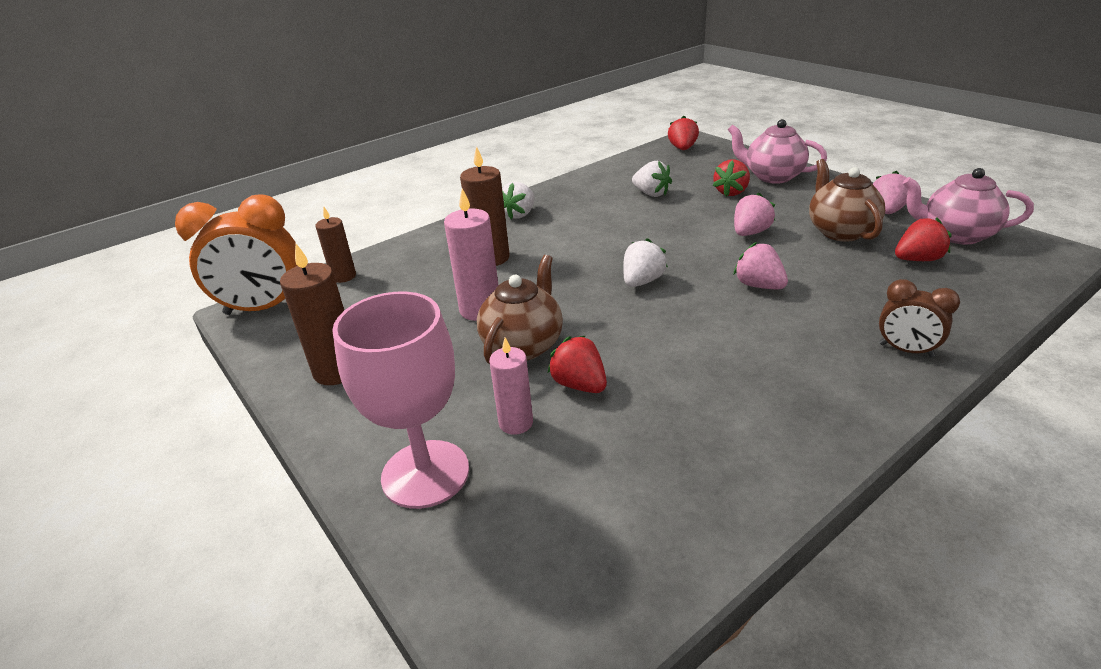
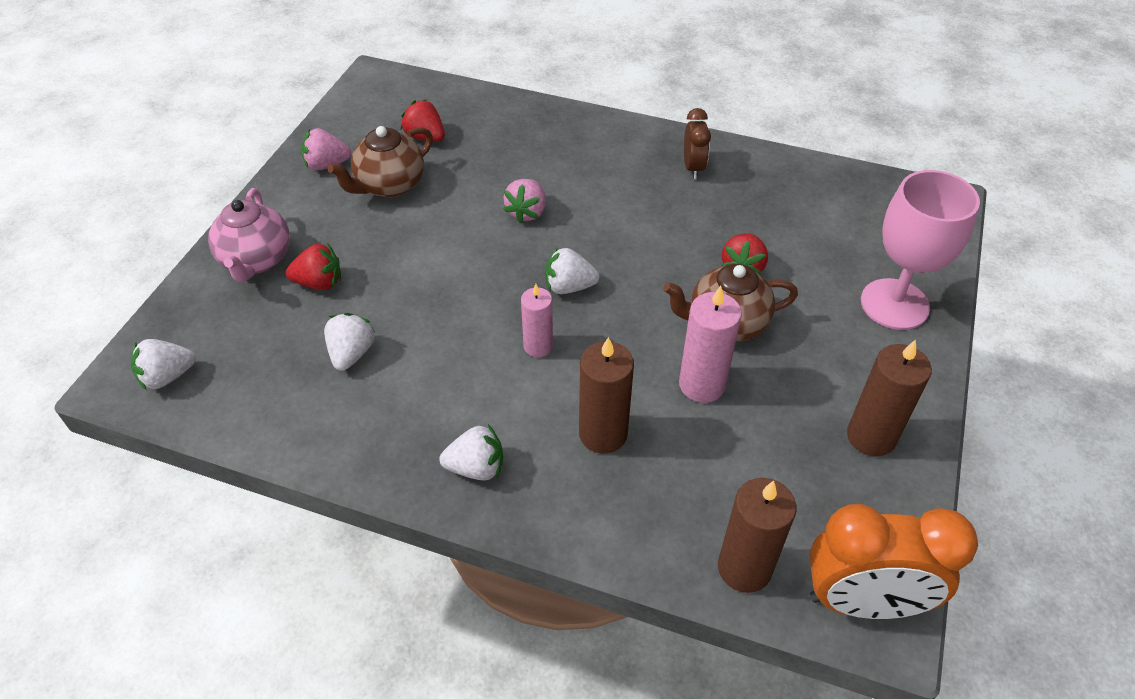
camera: 125 degrees left, 15 degrees up
(264, 309) = (863, 601): orange clock -> orange clock turned 135 degrees clockwise
(343, 276) = (744, 568): brown candle -> brown candle, size x1.53
(516, 423) = (810, 283): pink candle -> pink candle (538, 346)
(682, 149) = (167, 376): red strawberry -> white strawberry
(750, 233) = (423, 242): pink strawberry -> none
(906, 350) = (571, 128): brown clock -> brown clock (693, 168)
(955, 235) = (364, 123): pink teapot -> none

